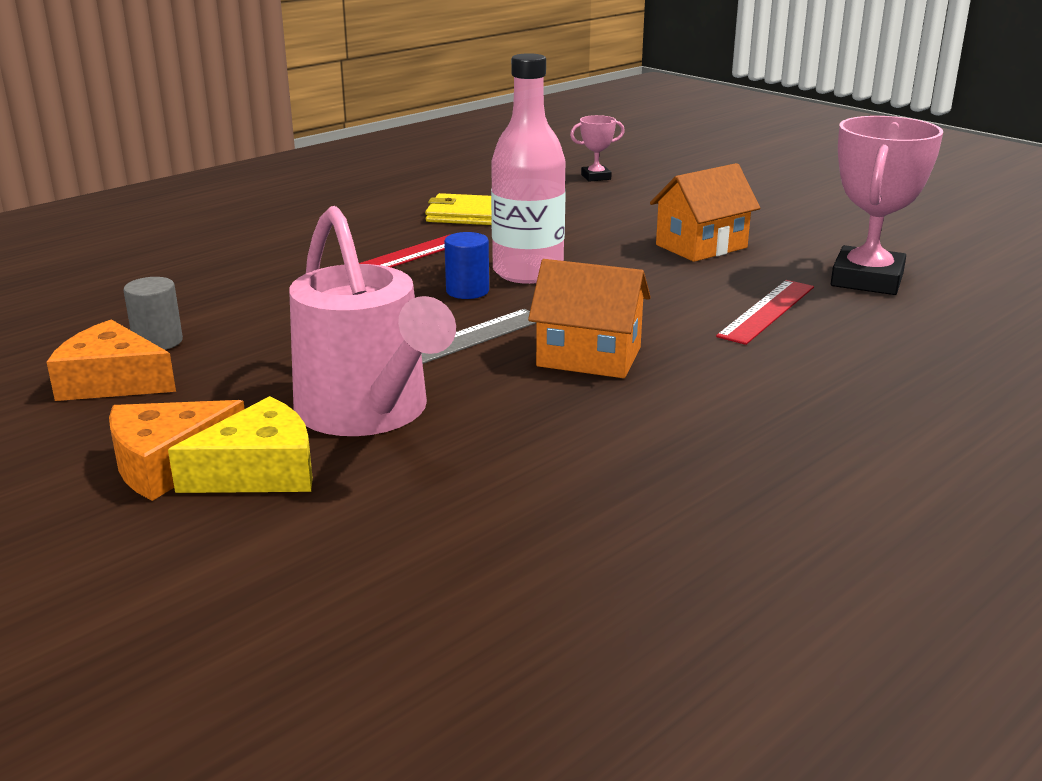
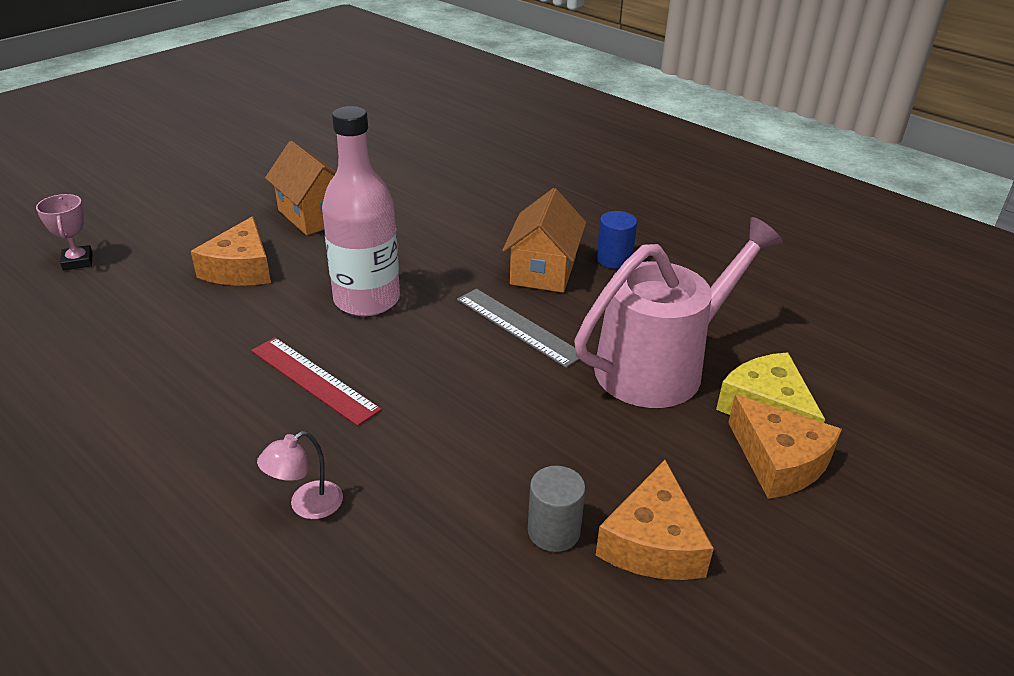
camera: 95 degrees left, 10 degrees up
(248, 261) = (306, 506): none -> pink lamp
(466, 214) = (179, 344): yellow wallet -> none
(467, 291) = (412, 332): blue cylinder -> blue cylinder (614, 259)
(587, 225) = (240, 268): none -> orange cheese
(767, 311) = (454, 199): red ruler -> none
(866, 280) = (396, 161): pink trophy -> none

